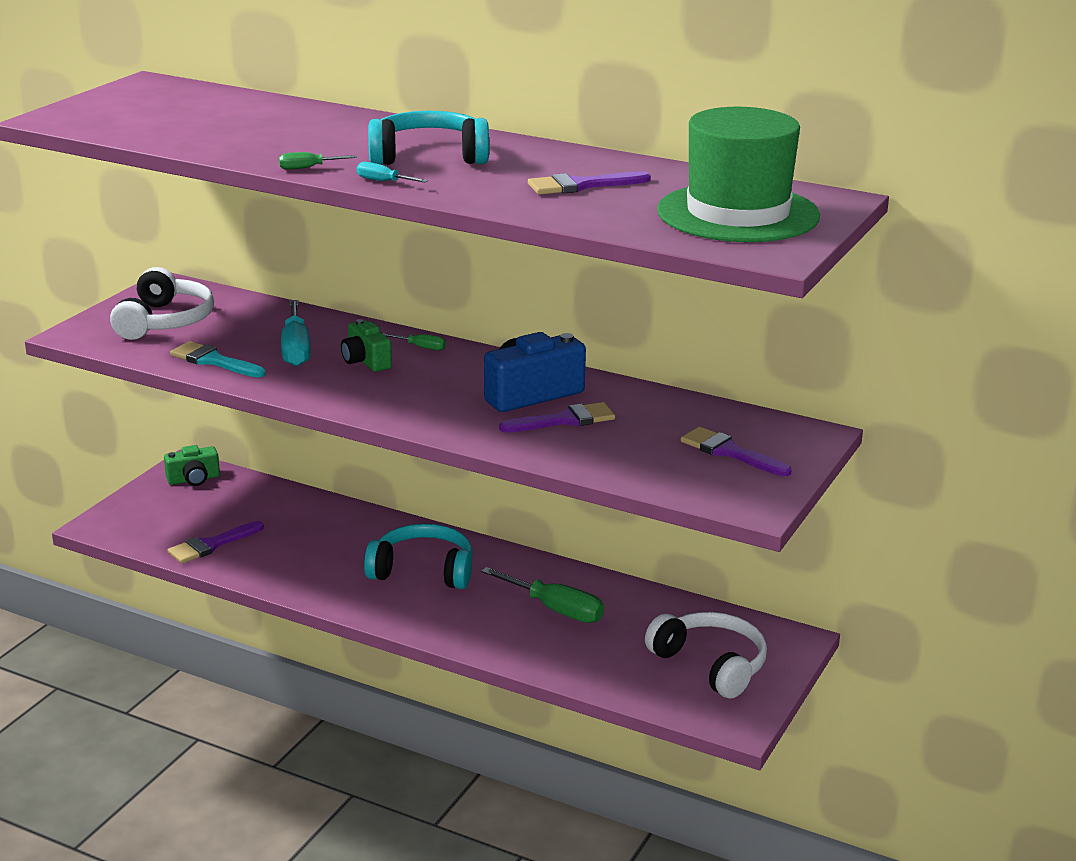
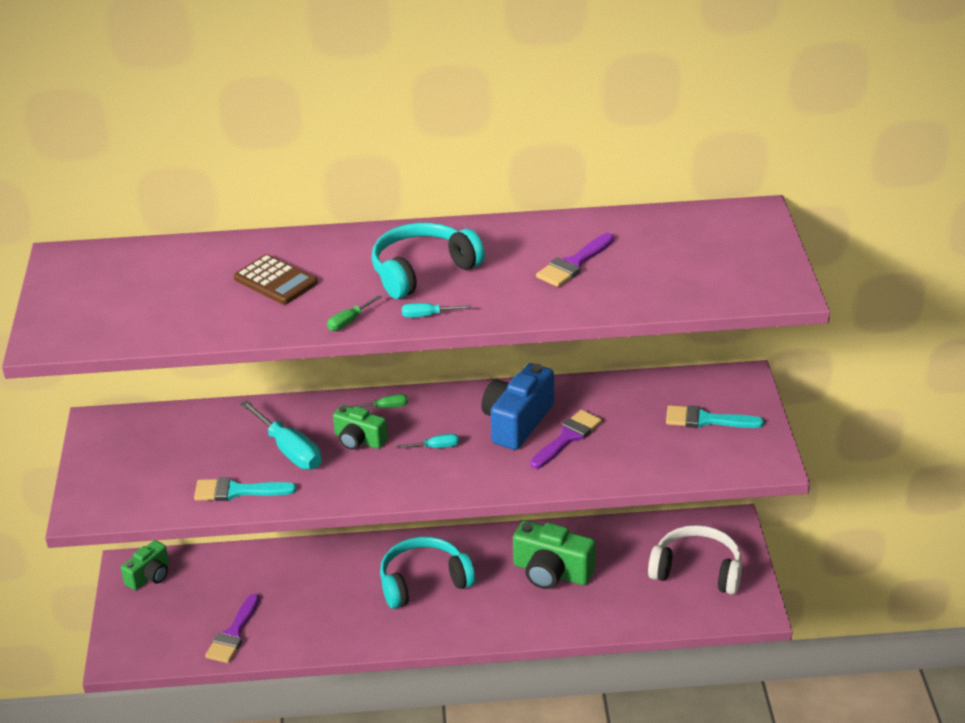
camera: 30 degrees left, 10 degrees up
(164, 321) = (144, 465): white headphones -> none
(290, 132) = (275, 281): none -> brown calculator
(428, 387) = (436, 447): none -> turquoise screwdriver
(555, 609) = (551, 572): green screwdriver -> green camera
(729, 452) = (706, 420): purple brush -> turquoise brush
(738, 213) = (713, 254): green hat -> none

